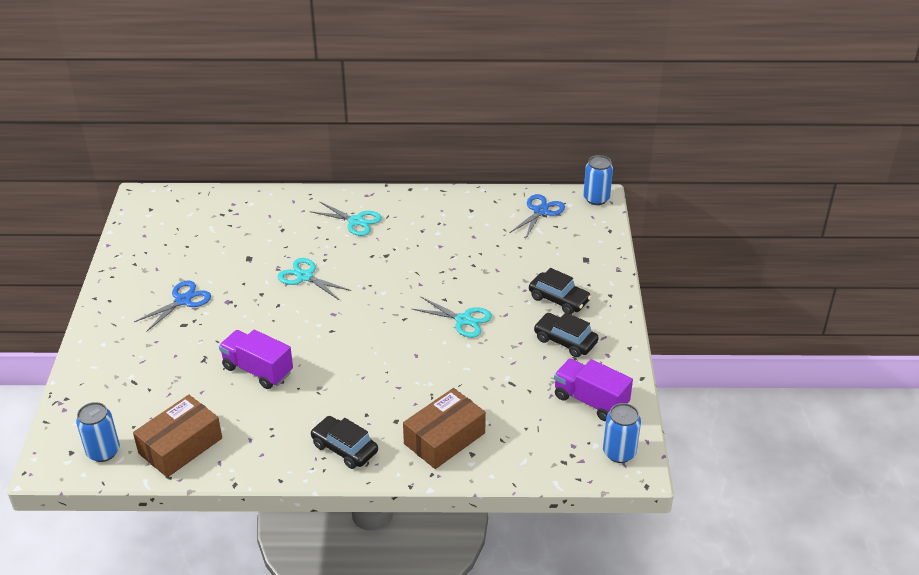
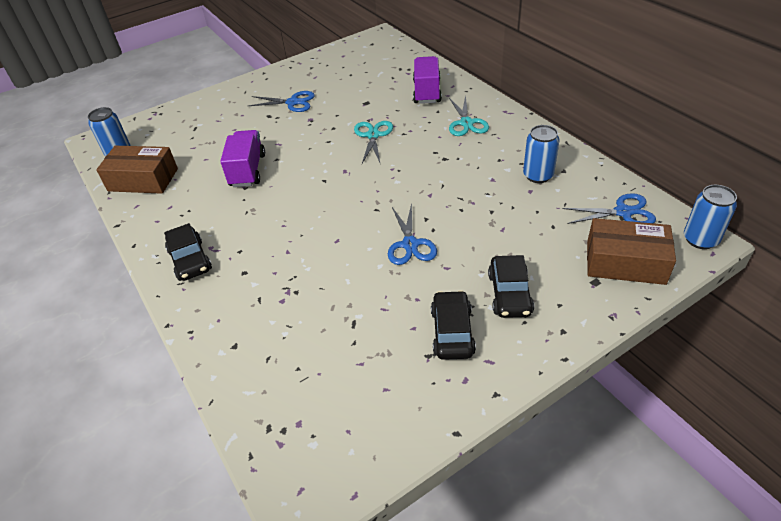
camera: 60 degrees right, 5 degrees up
(344, 448) = (190, 260): black car -> black car turned 150 degrees clockwise
(444, 438) = (242, 315): brown box -> brown box (625, 262)
(463, 320) = (410, 244): turquoise scissors -> blue scissors
(590, 401) = (378, 403): purple truck -> purple truck (427, 92)
(619, 452) = (315, 475): blue can -> blue can (538, 175)

